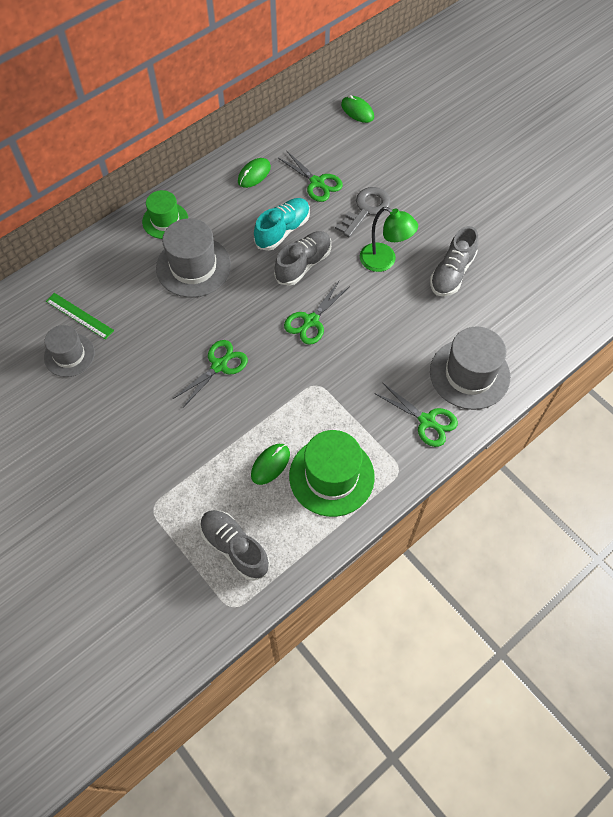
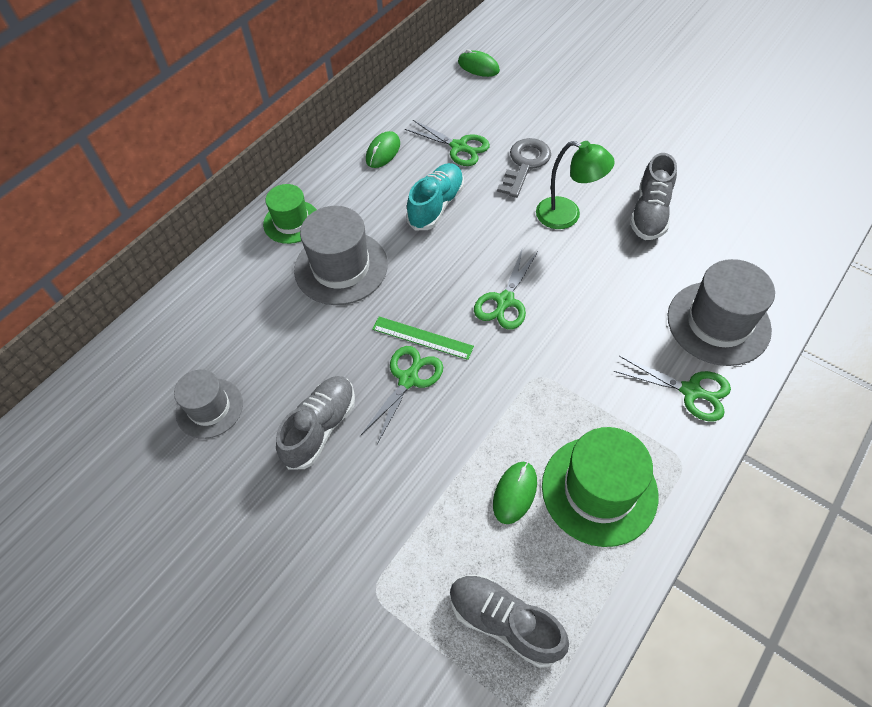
camera: 10 degrees left, 5 degrees down
(79, 315) = (211, 355): green ruler -> green ruler (422, 337)
(303, 264) = (473, 238): grey shoe -> grey shoe (320, 428)

